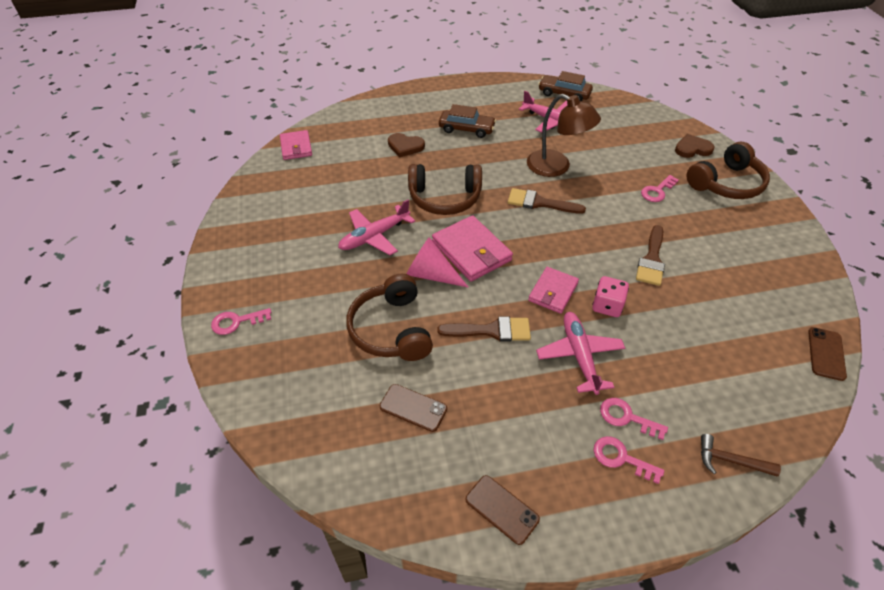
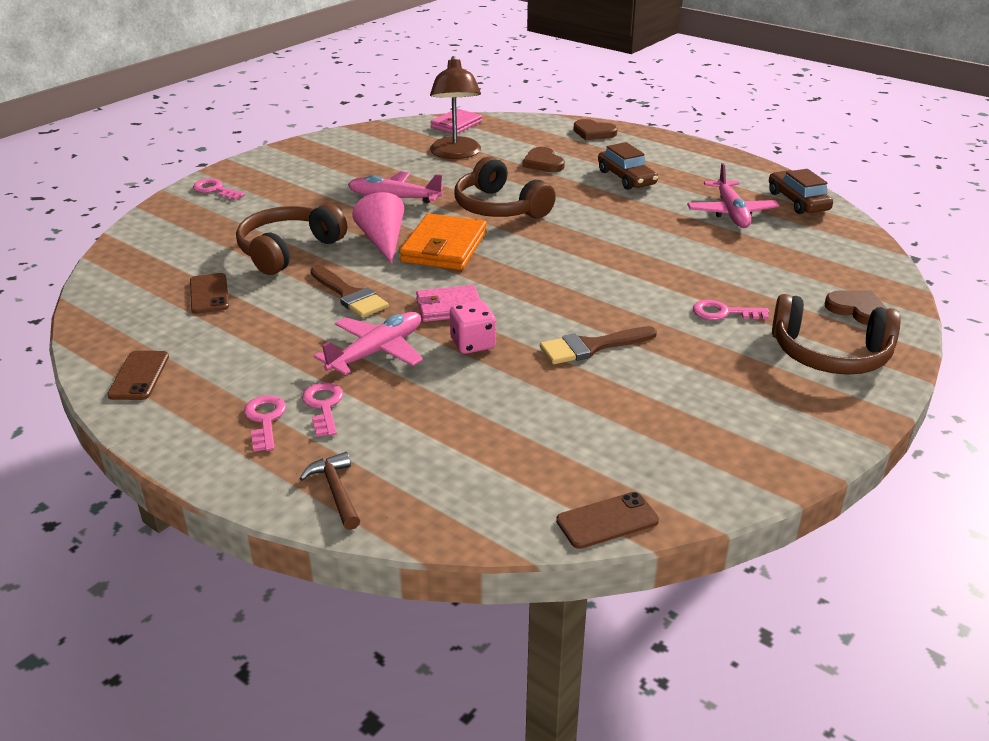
camera: 50 degrees right, 15 degrees down
(389, 104) = (593, 133): none -> brown heart
(471, 251) = (444, 247): pink wallet -> orange wallet
(539, 203) = (576, 254): brown brush -> none
(556, 167) = (653, 242): brown lamp -> brown lamp (456, 154)

